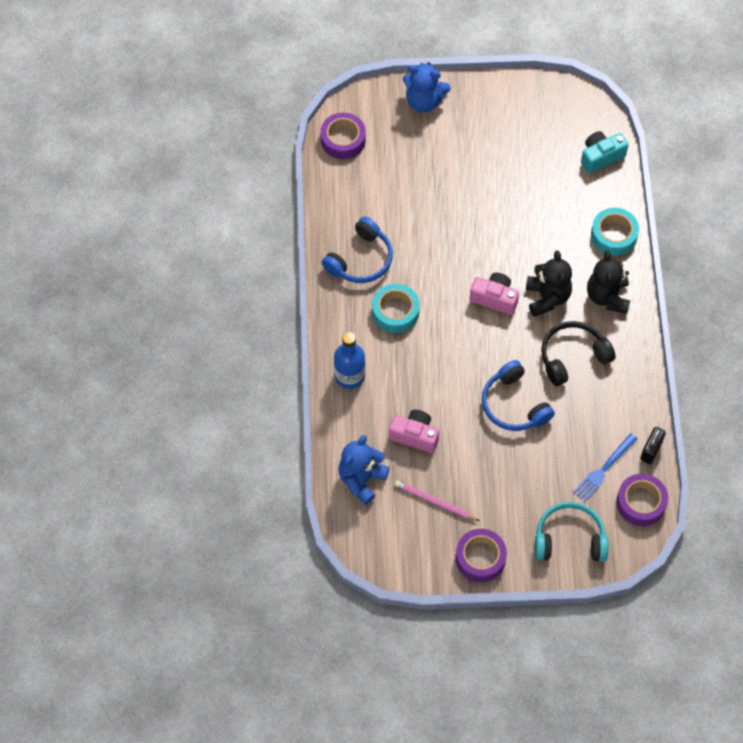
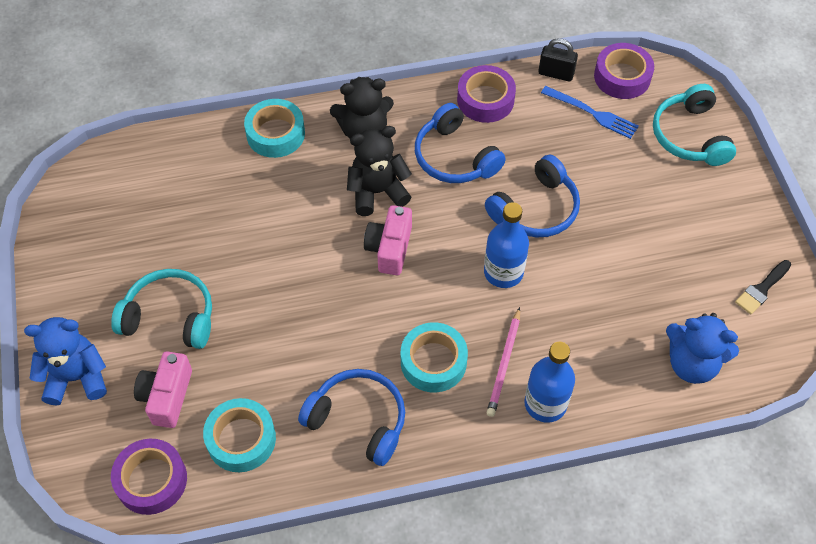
camera: 100 degrees left, 5 degrees down
(361, 191) = (241, 439): none -> turquoise tape
(414, 435) = (610, 311): pink camera -> pink camera (167, 396)
(414, 548) = (762, 289): none -> black brush
(424, 101) = (76, 377): blue teddy bear -> blue teddy bear turned 105 degrees counterclockwise
(434, 502) = (693, 276): pink pencil -> pink pencil (504, 364)
(461, 156) = (170, 317): none -> turquoise headphones
(461, 370) = (503, 272): none -> blue bottle
(480, 558) = (747, 218): purple tape -> purple tape (485, 100)
(573, 357) = (454, 157): black headphones -> blue headphones
(601, 157) = (159, 158): turquoise camera -> none

